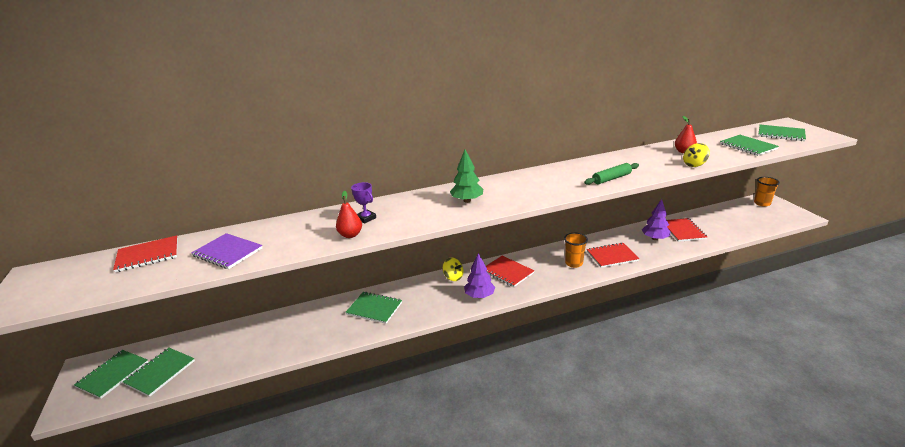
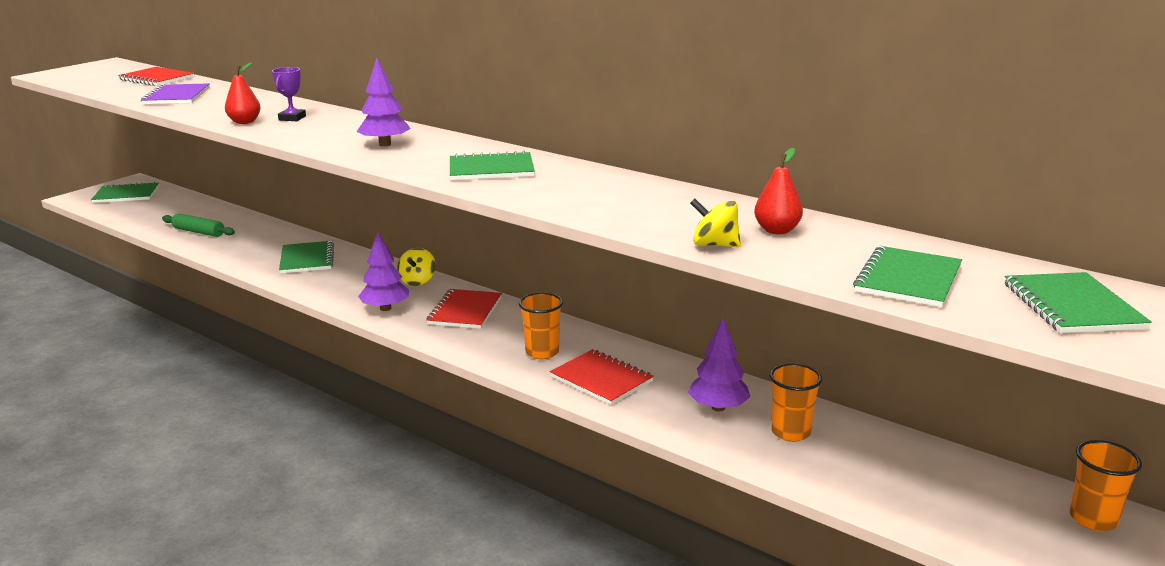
camera: 55 degrees right, 5 degrees down
(160, 372) = (137, 209): green notebook -> green notebook (491, 169)
(467, 200) = (385, 144): green tree -> purple tree
(611, 178) = (560, 200): green rolling pin -> green rolling pin (199, 232)
(683, 231) = (790, 432): red notebook -> orange cup

